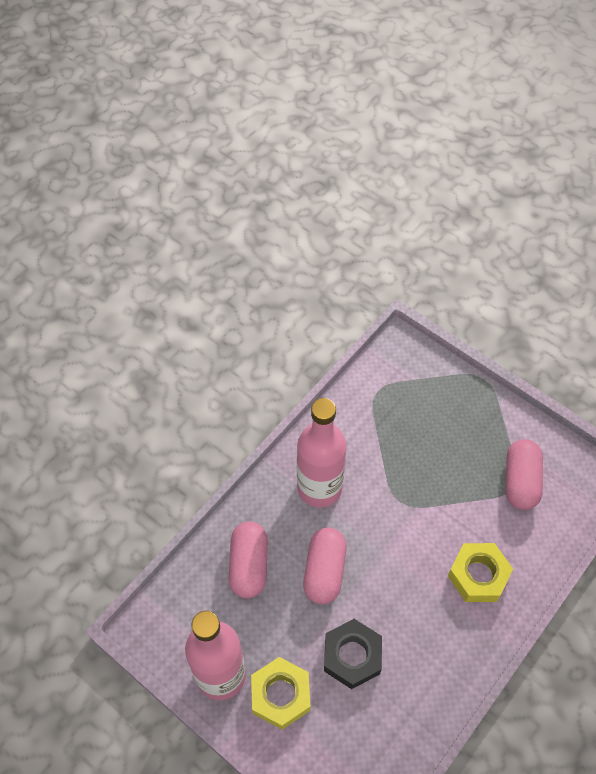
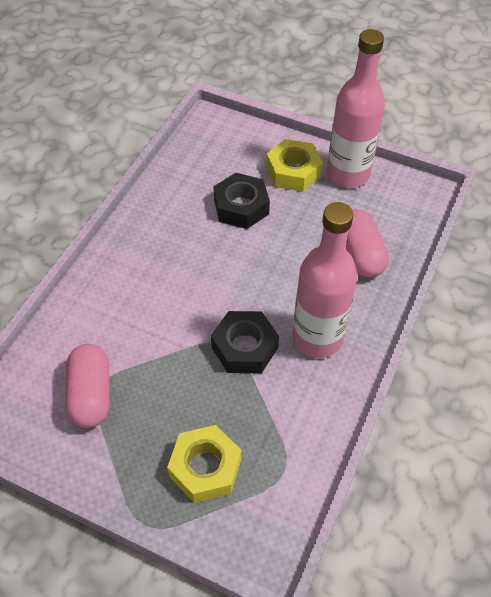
camera: 165 degrees right, 5 degrees down
(324, 571) = (286, 264): pink capsule -> none
(385, 493) = (244, 347): none -> black nut
(478, 575) = (133, 290): yellow nut -> yellow nut (205, 468)

